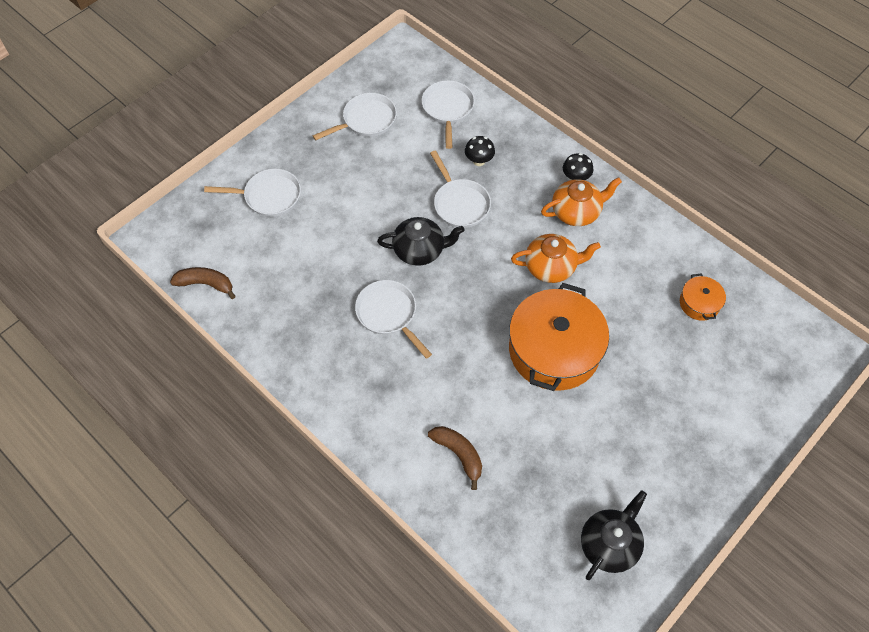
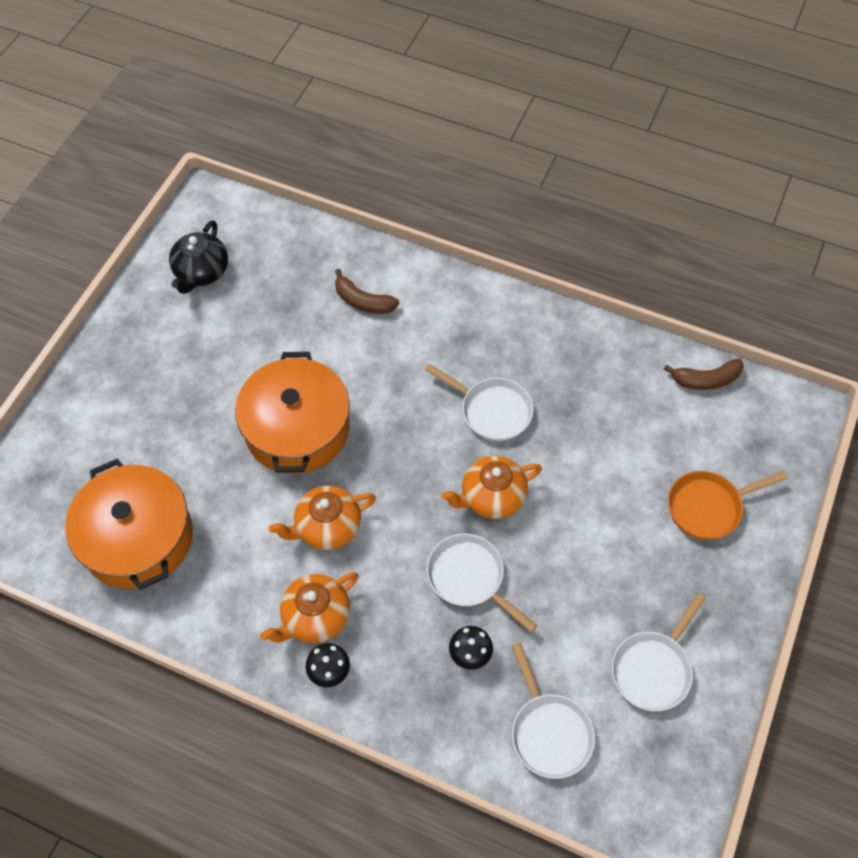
camera: 160 degrees right, 0 degrees up
(269, 196) = (708, 507): white pan -> orange pan
(420, 250) = (491, 497): black teapot -> orange teapot
(699, 303) = (138, 538): orange pot -> orange pot, size x2.19

